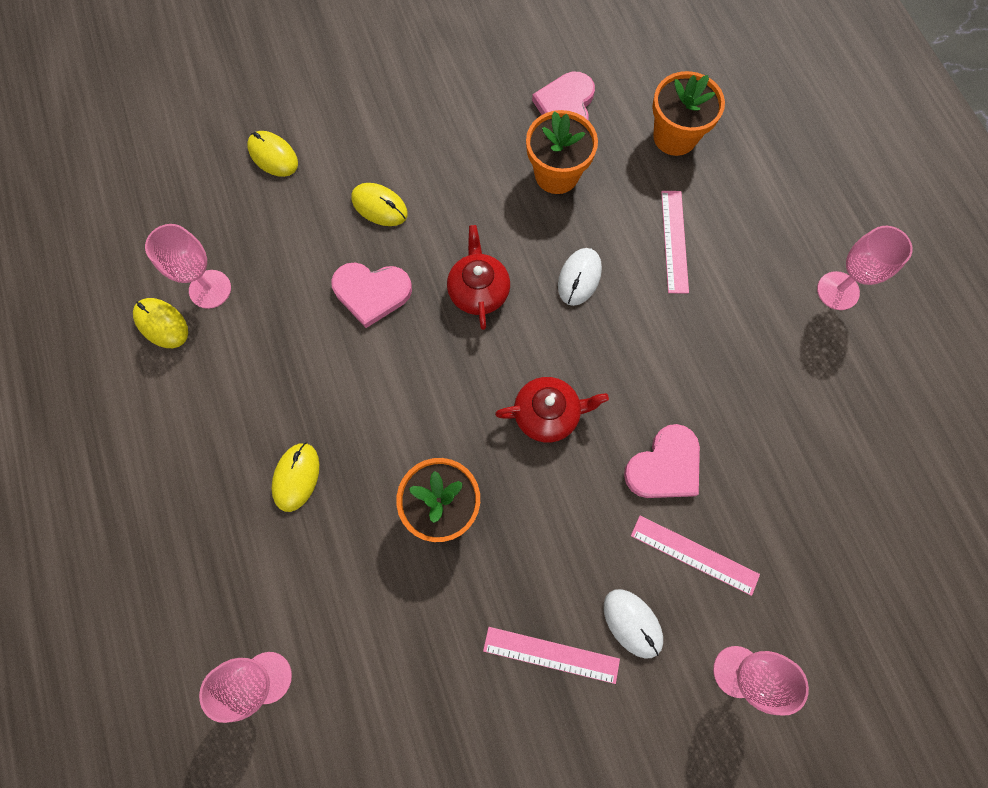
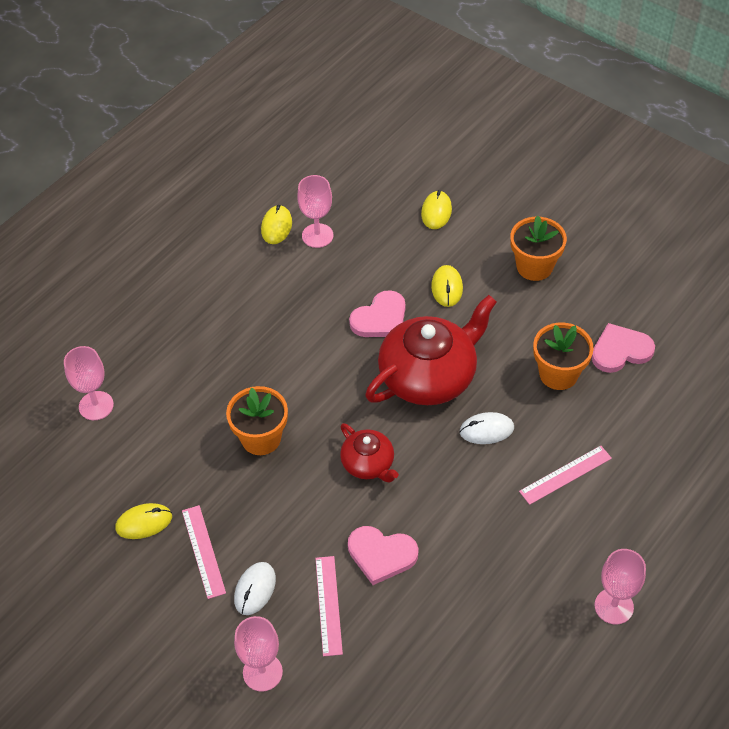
camera: 60 degrees right, 20 degrees down
(296, 477) = (227, 350): yellow mouse -> yellow mouse (144, 522)
(371, 293) = (380, 318): pink heart -> pink heart turned 105 degrees counterclockwise
(478, 290) = (429, 376): red teapot -> red teapot, size x1.90
(675, 137) = (656, 431): orange flower pot -> orange flower pot (534, 266)

